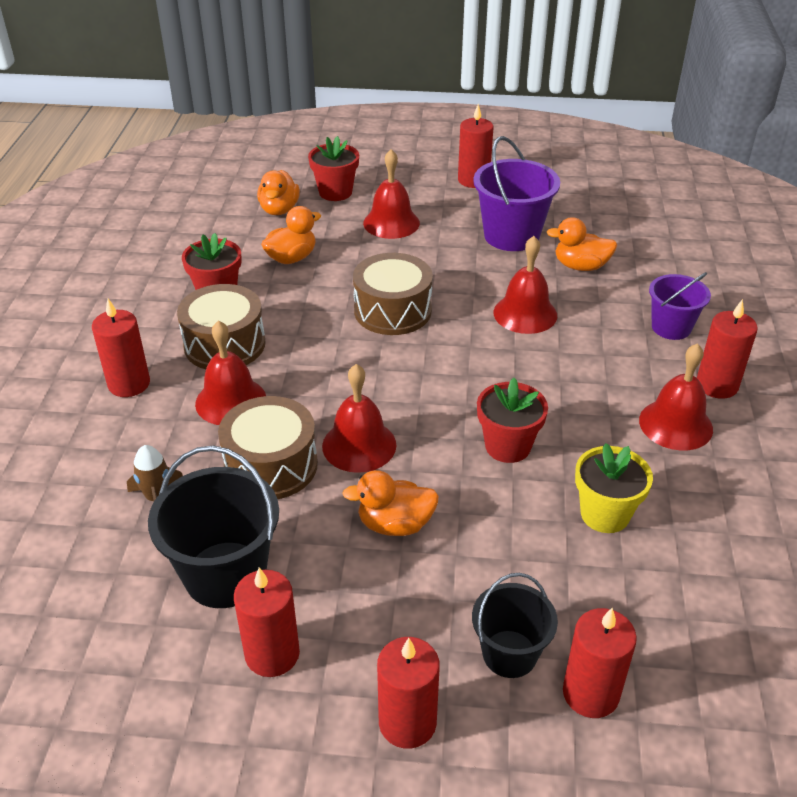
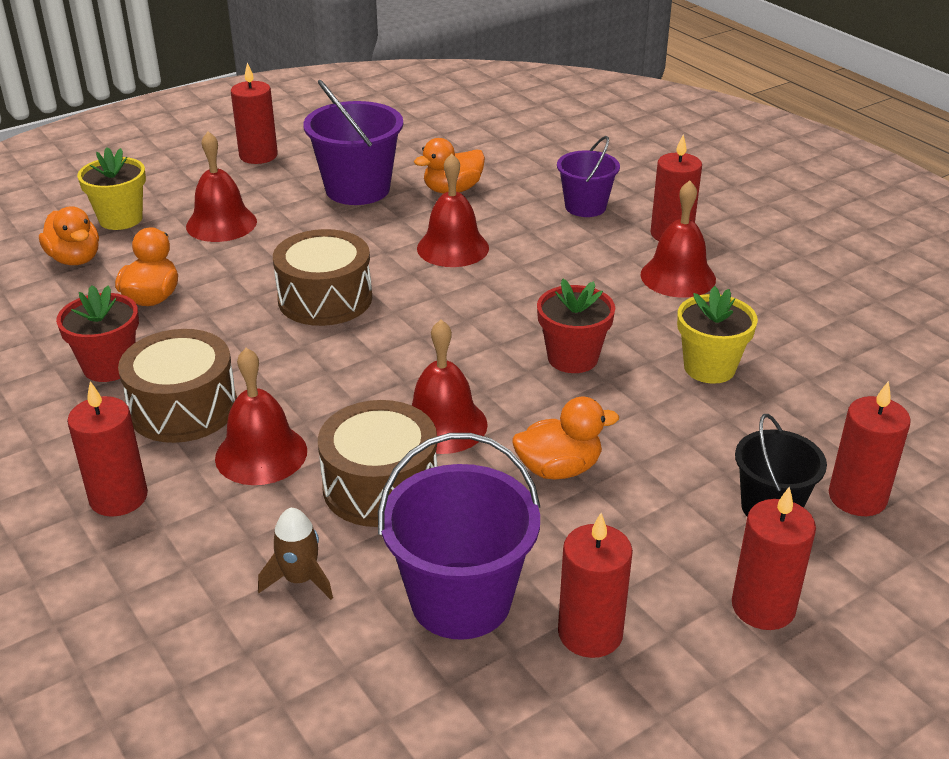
camera: 40 degrees left, 5 degrees down
(225, 574) = (461, 600): black bucket -> purple bucket
(335, 192) = (121, 219): red flower pot -> yellow flower pot
(395, 524) = (559, 469): orange duck -> orange duck turned 150 degrees counterclockwise

